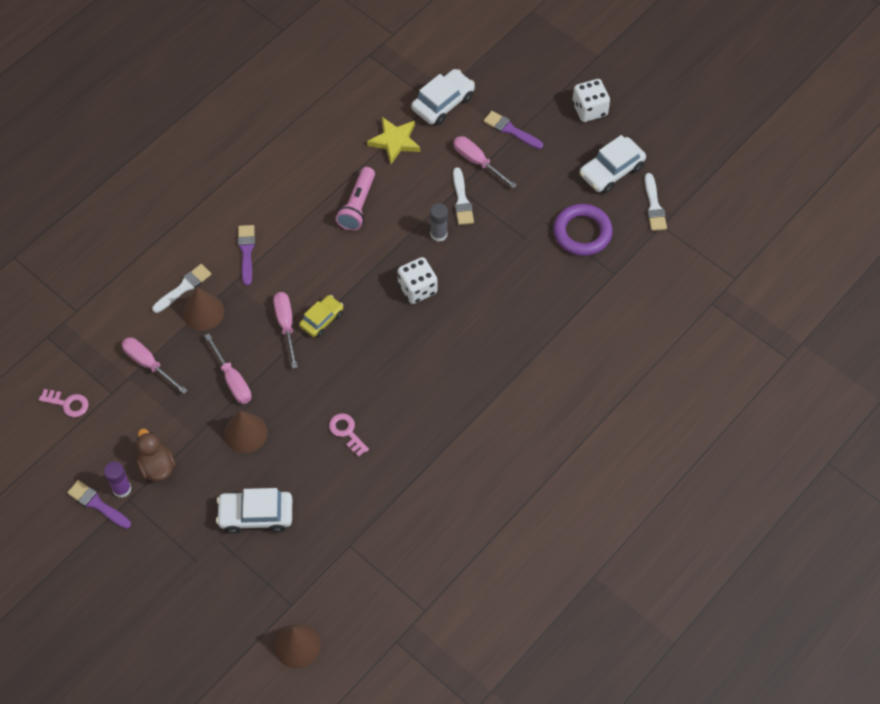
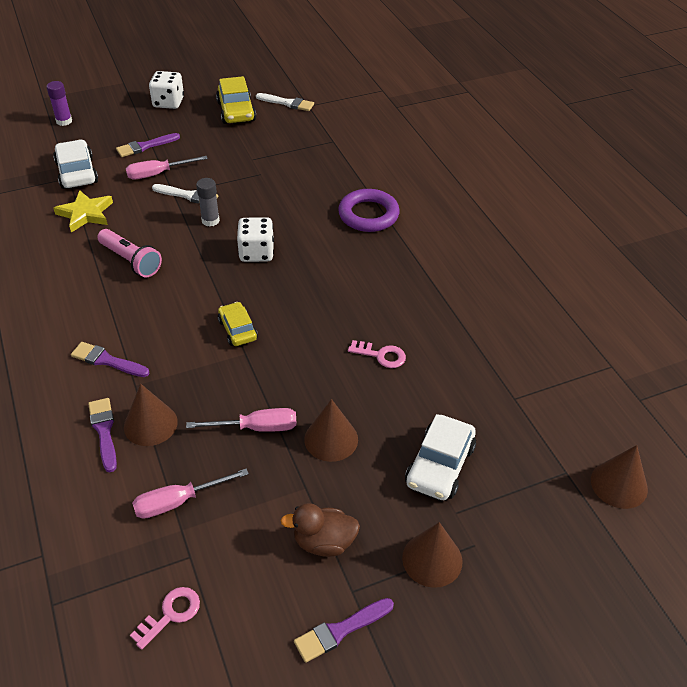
camera: 65 degrees left, 15 degrees down
(122, 489) = (334, 593): purple glue stick -> purple glue stick (64, 121)
(173, 539) = (432, 559): none -> brown cone
(184, 287) = (104, 431): white brush -> purple brush
(286, 325) = (223, 359): pink screwdriver -> none
(347, 432) = (381, 355): pink key -> pink key turned 150 degrees counterclockwise
(582, 233) = (281, 144): purple ring -> purple ring (368, 215)
(611, 171) = (236, 111): white car -> yellow car

